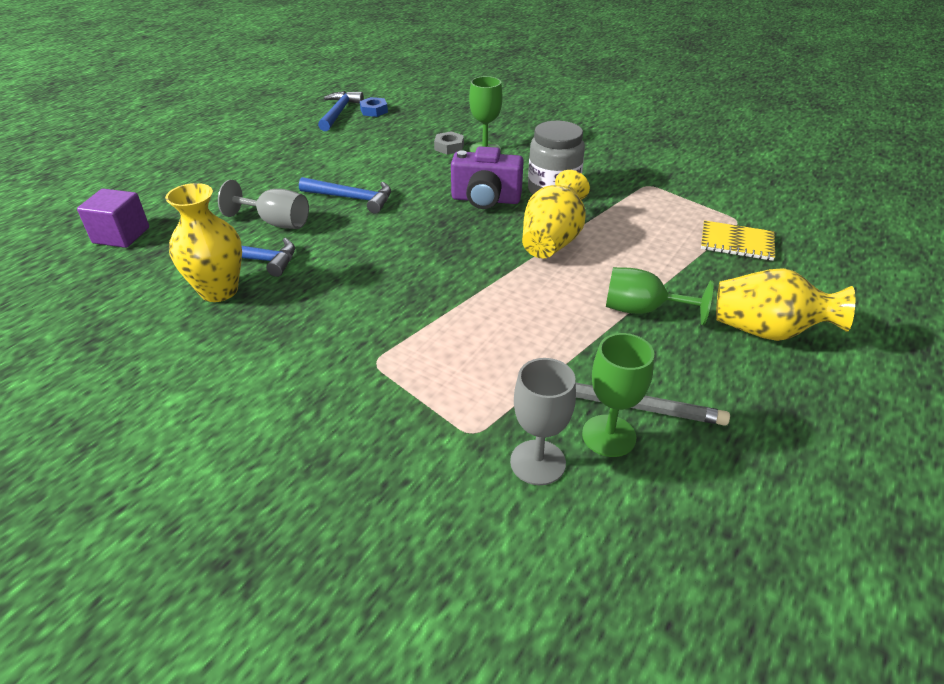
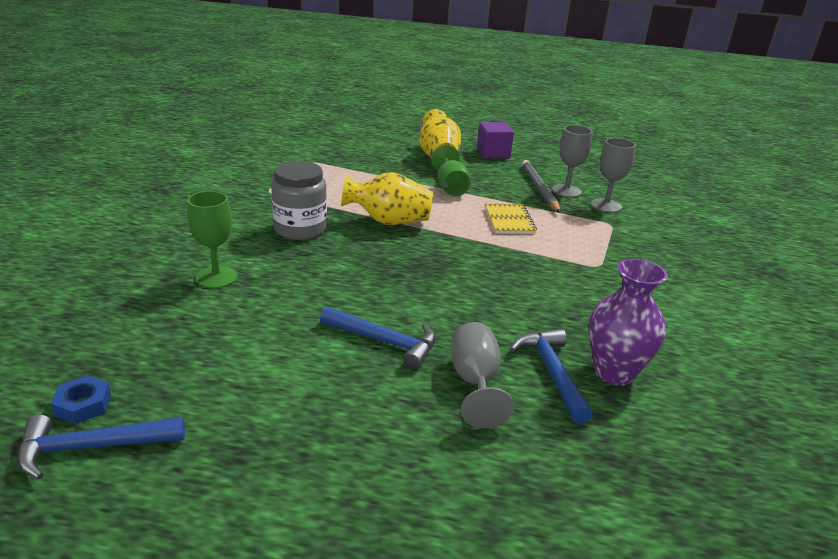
camera: 115 degrees left, 10 degrees down
(121, 235) = (616, 522): purple cube -> purple cube (493, 153)
(219, 291) = (614, 372): yellow vase -> purple vase
(352, 198) = (385, 341): blue hammer -> blue hammer turned 120 degrees clockwise
(449, 147) = (216, 303): grey nut -> none
(485, 200) = (338, 259): purple camera -> none
(609, 436) = (566, 191): green goblet -> grey goblet
(736, 243) = (344, 162): yellow notebook -> yellow notebook (509, 220)

